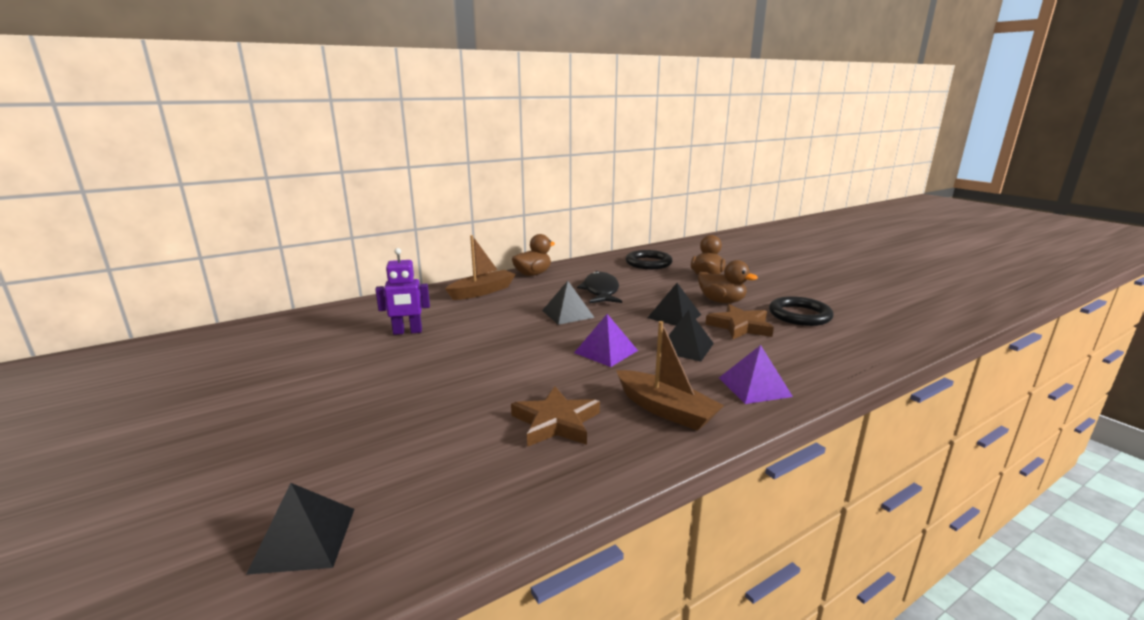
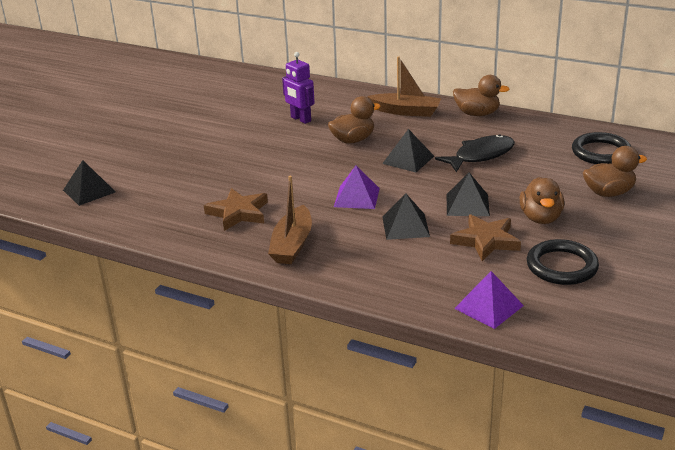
camera: 60 degrees right, 10 degrees up
(494, 323) = (353, 140): none -> brown duck
(754, 387) = (366, 271): purple pyramid -> purple pyramid (489, 307)

